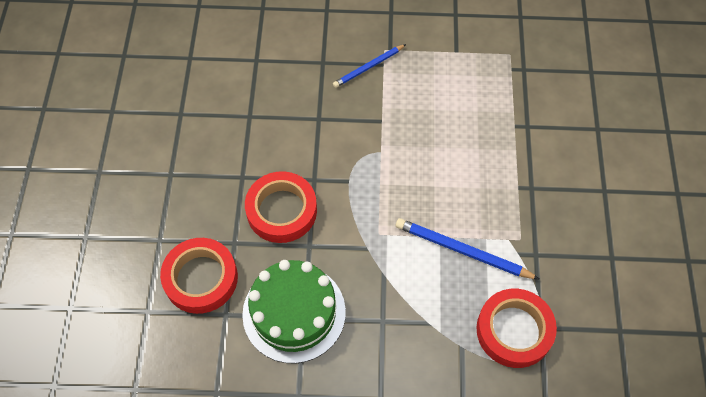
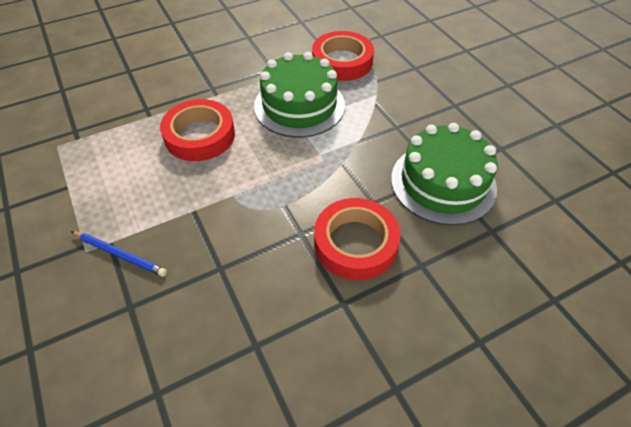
camera: 120 degrees left, 10 degrees down
(201, 278) = (481, 272): red tape -> red tape (200, 136)
(462, 251) = (299, 105): blue pencil -> green cake

